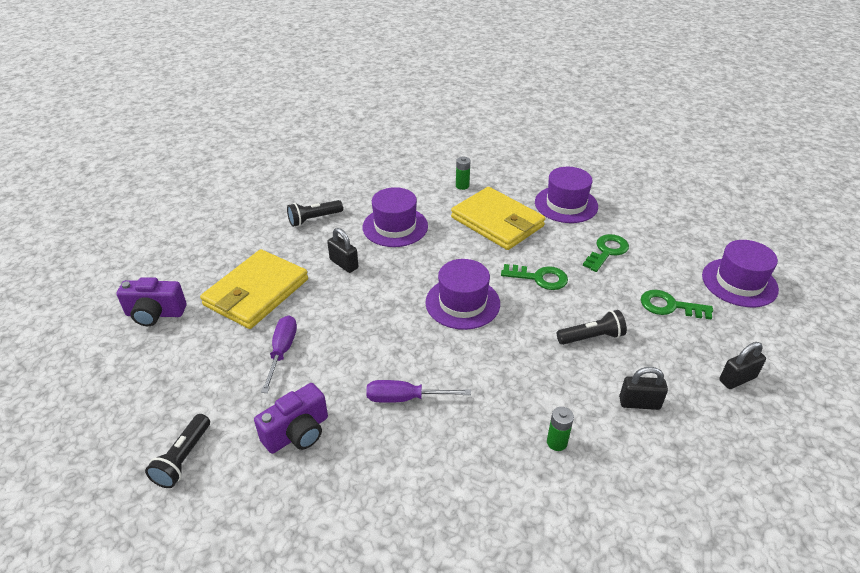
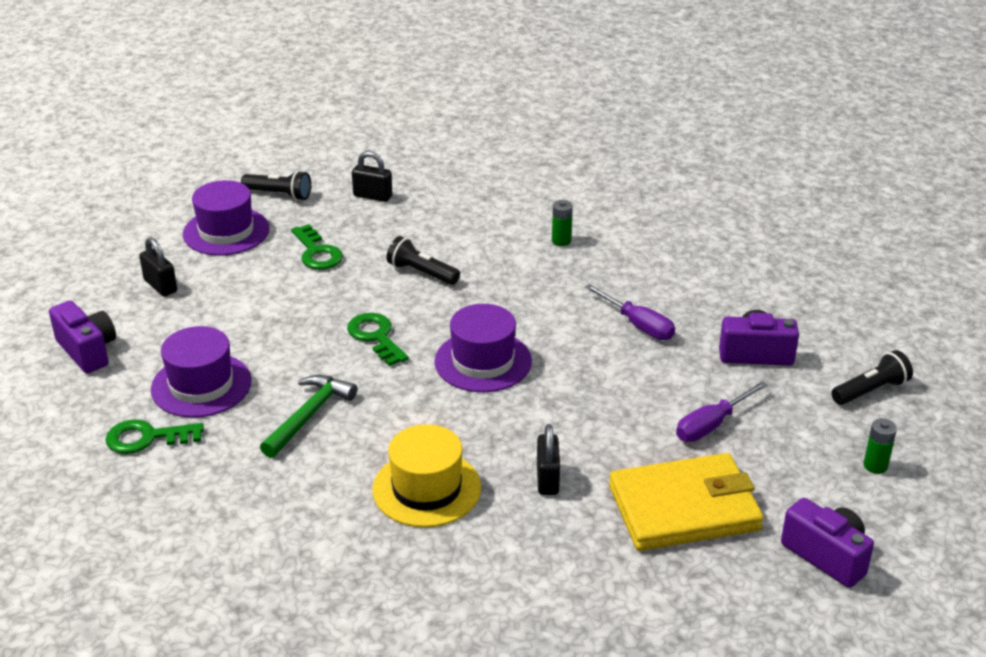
camera: 135 degrees left, 5 degrees down
(314, 219) = (510, 572): black flashlight -> black flashlight (279, 195)
(395, 227) = (426, 488): purple hat -> yellow hat
(462, 186) = (258, 491): green battery -> green battery (875, 465)
(497, 222) = (308, 416): yellow wallet -> green hammer
(607, 251) = (269, 318): green key -> green key (147, 438)
(639, 403) = (466, 224): black padlock -> black padlock (160, 286)
(640, 186) = (87, 351): none -> purple camera

